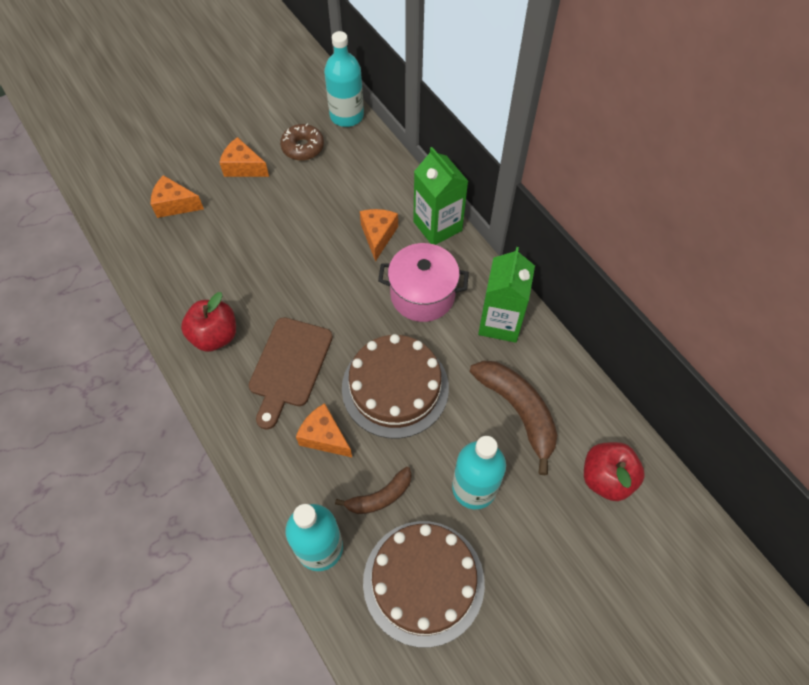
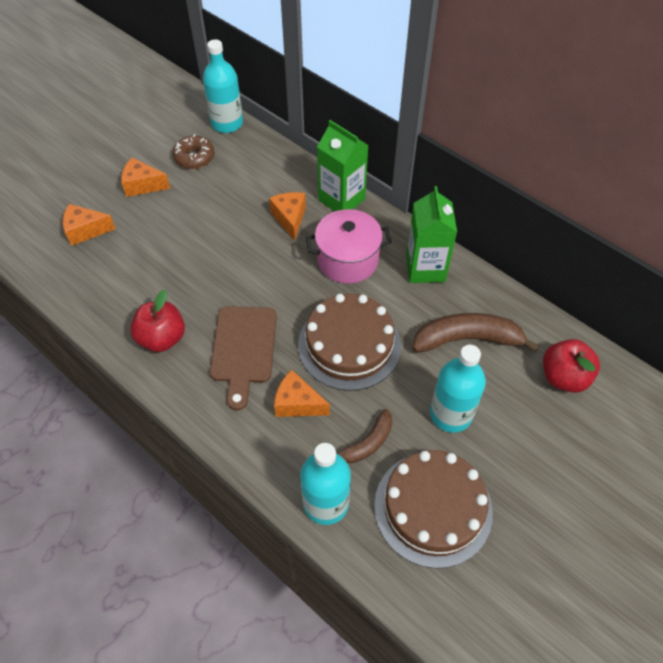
camera: 15 degrees left, 5 degrees down
(518, 411) = (467, 339): brown banana -> brown banana turned 45 degrees counterclockwise

